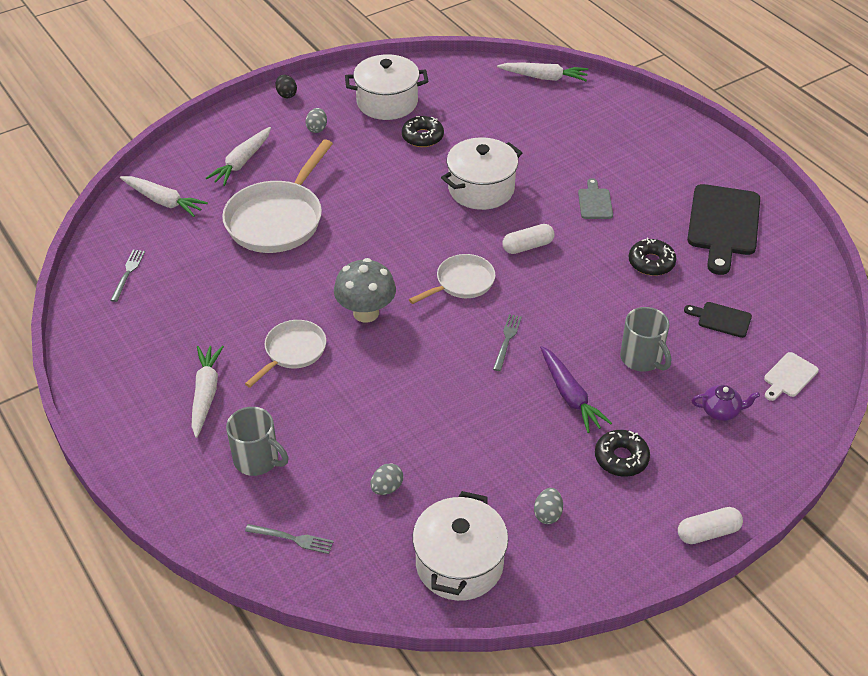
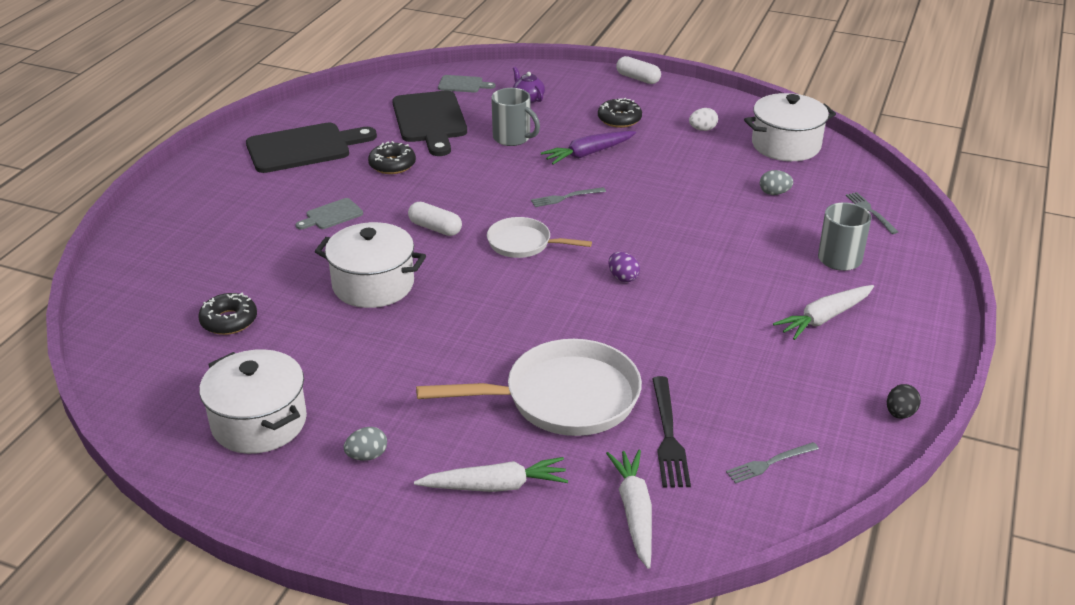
camera: 125 degrees left, 10 degrees down
(197, 245) = (668, 436): none -> black fork
(286, 94) = (311, 528): black egg -> black egg (900, 413)
(293, 351) = (717, 295): white pan -> none
(366, 313) = (623, 278): grey mushroom -> purple egg
(422, 137) = (312, 361): black donut -> black donut (229, 321)
(544, 77) = (111, 321): white carrot -> none
(547, 514) = (702, 129): grey egg -> white egg
(570, 395) = (588, 154): purple carrot -> purple carrot turned 150 degrees counterclockwise
(642, 358) = (513, 138): grey mug -> grey mug turned 105 degrees clockwise
(721, 319) = (430, 120): black cutting board -> black cutting board, size x2.08
(789, 376) = (463, 84): white cutting board -> grey cutting board

